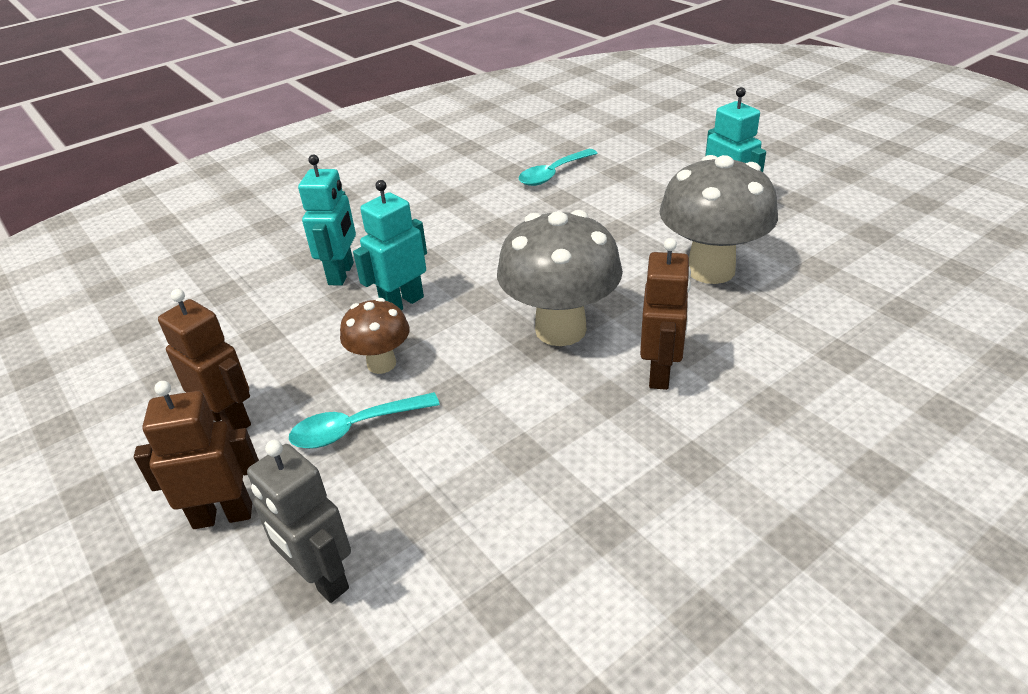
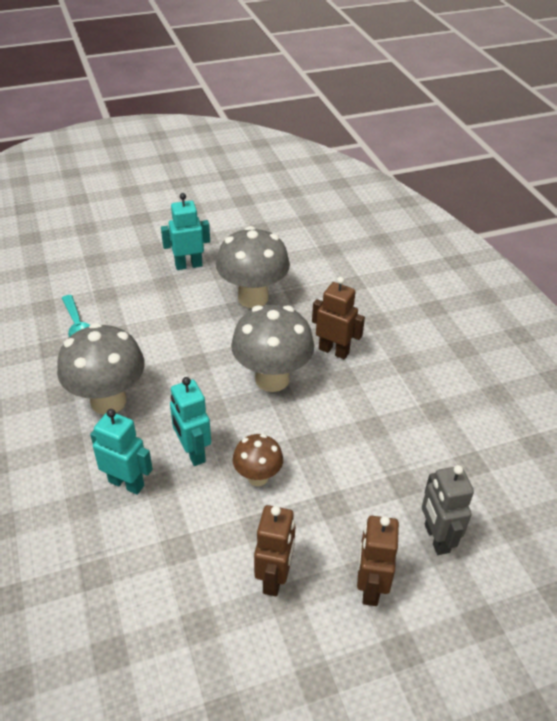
camera: 75 degrees left, 5 degrees up
(229, 419) = (274, 578): brown robot -> brown robot turned 135 degrees clockwise
(321, 579) = (436, 538): grey robot -> grey robot turned 105 degrees clockwise
(355, 428) = (317, 503): turquoise spoon -> none
(453, 226) = (108, 401): none -> grey mushroom

